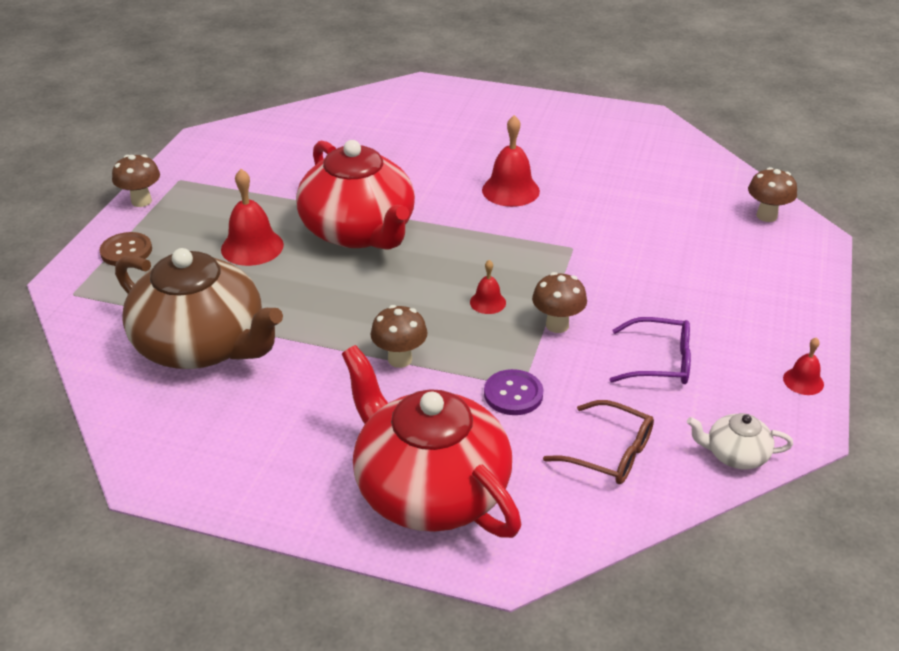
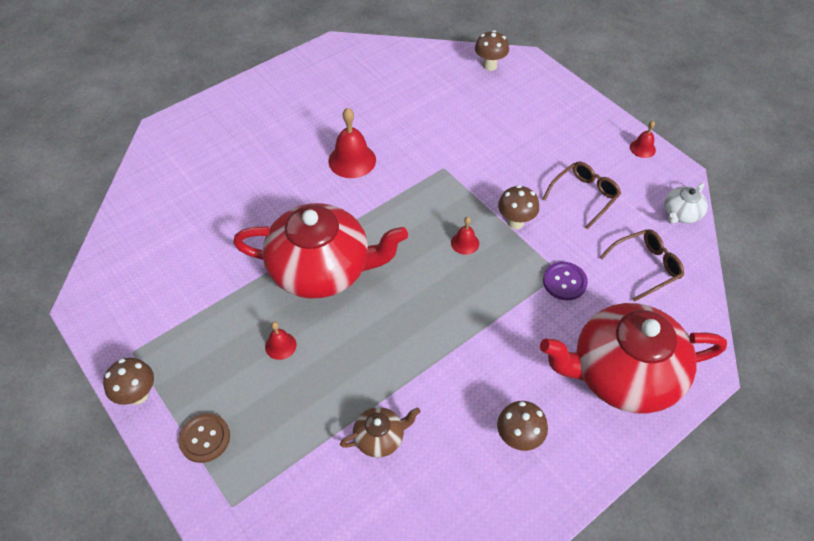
camera: 55 degrees left, 15 degrees up
(202, 345) = (380, 437): brown teapot -> brown teapot, size x0.43
(252, 247) = (280, 345): red bell -> red bell, size x0.55
(400, 359) = (487, 322): brown mushroom -> brown mushroom (518, 438)
(660, 362) = (584, 196): purple glasses -> brown glasses

